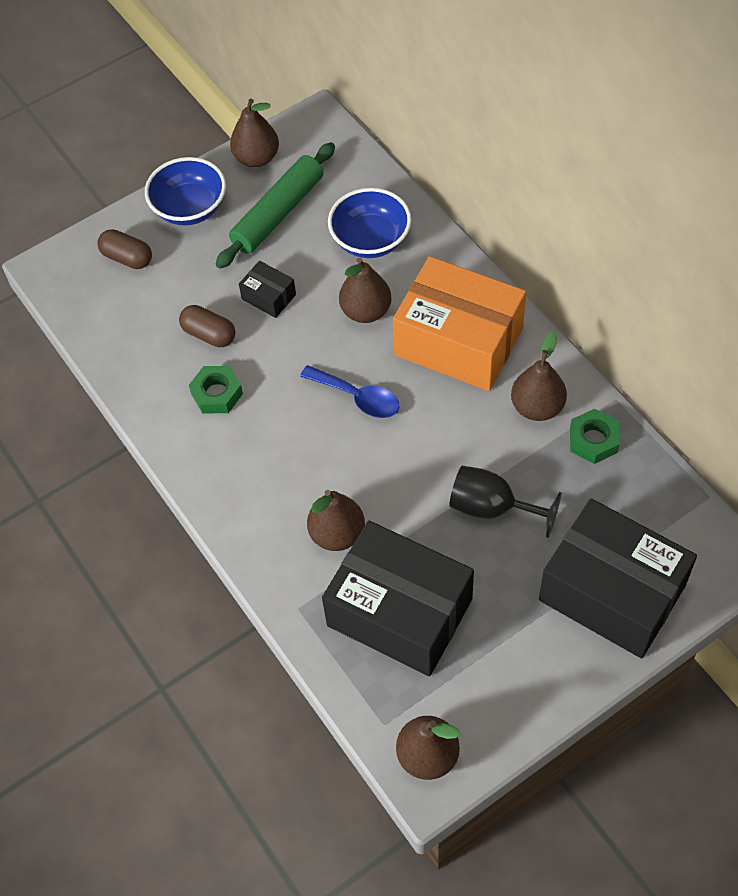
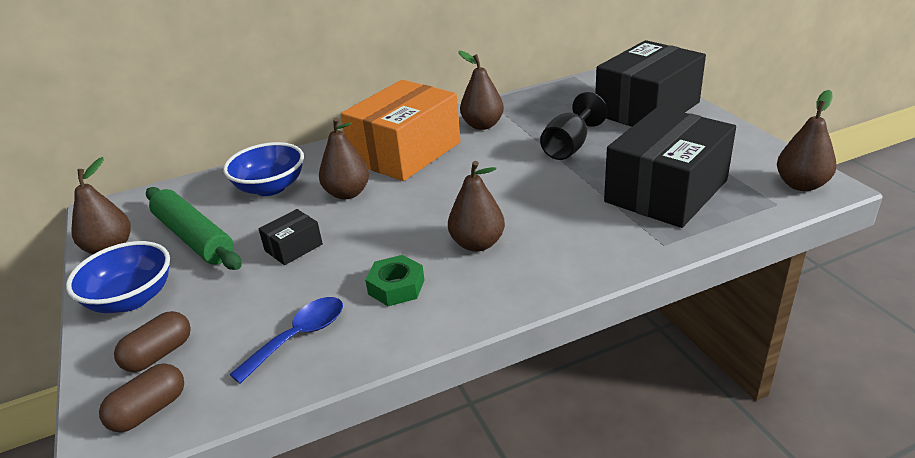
camera: 80 degrees left, 25 degrees down
(209, 334) = (315, 290): brown capsule -> brown capsule (149, 411)
(337, 534) = (584, 219): brown pear -> brown pear (477, 244)
(357, 397) = (439, 201): blue spoon -> blue spoon (299, 337)
(593, 440) = (519, 108): green nut -> none

